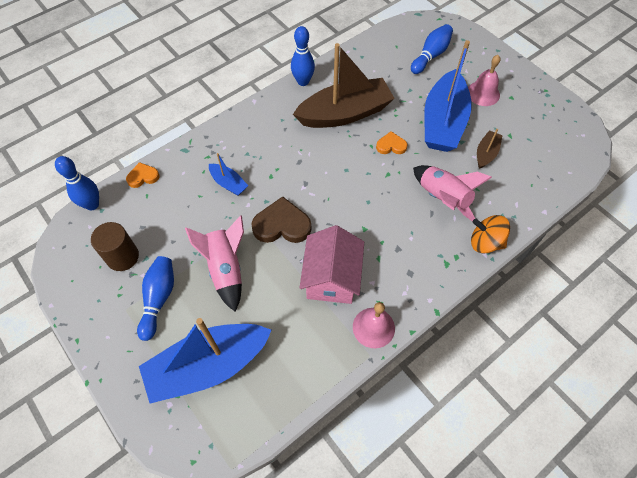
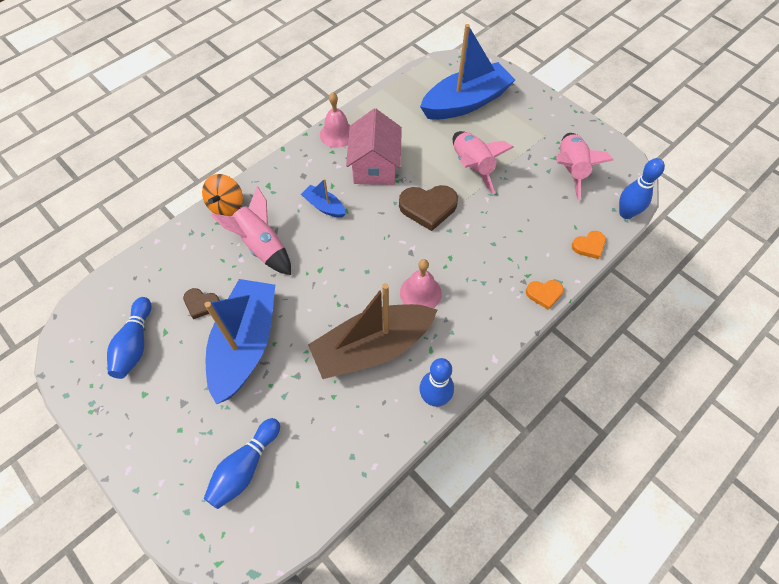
camera: 175 degrees right, 0 degrees up
(123, 257) = (570, 170): brown cylinder -> pink rocket
(159, 299) = (522, 141): blue bowling pin -> blue bowling pin (135, 344)
(228, 183) = (494, 245): blue boat -> blue boat (324, 206)
(391, 146) = (314, 305): orange heart -> orange heart (544, 294)
(483, 93) = (182, 397): pink bell -> pink bell (420, 293)
(485, 242) = (227, 206): orange spinning top -> orange spinning top turned 90 degrees clockwise
(486, 153) = (201, 304): brown boat -> brown heart

